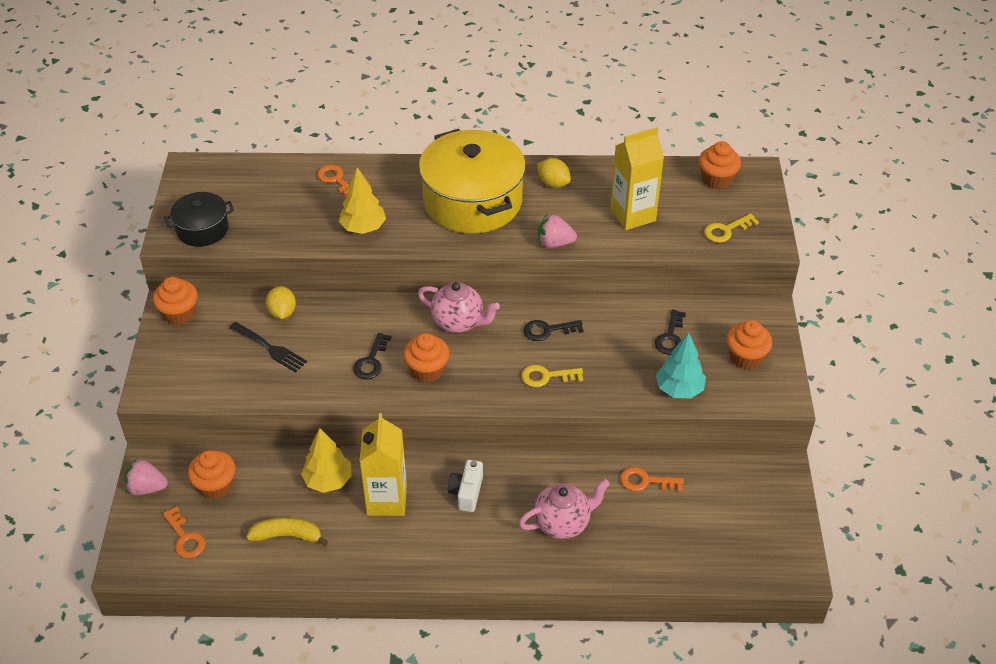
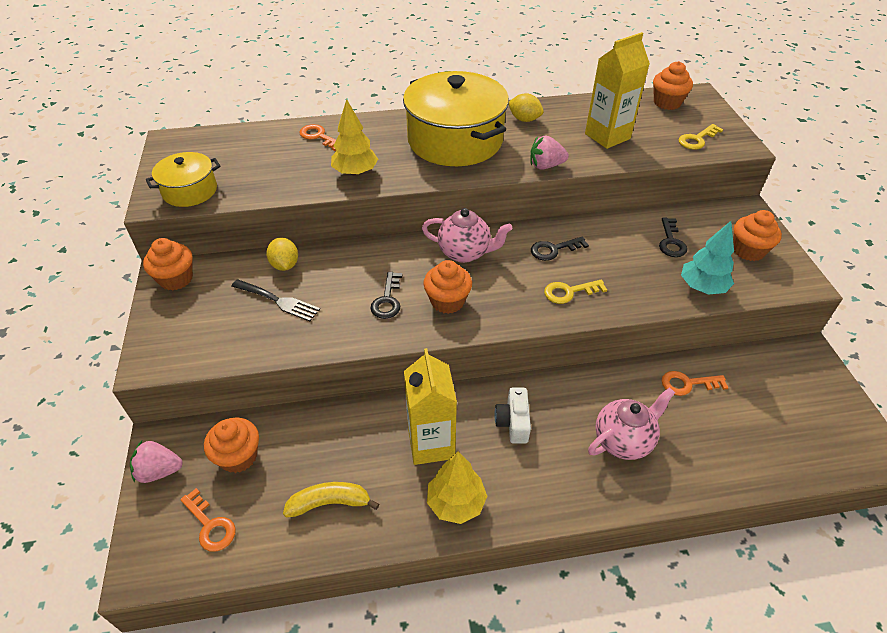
camera: 10 degrees left, 0 degrees up
(202, 229) = (190, 191): black pot -> yellow pot
(328, 480) = (362, 431): yellow tree -> yellow tree (456, 503)

